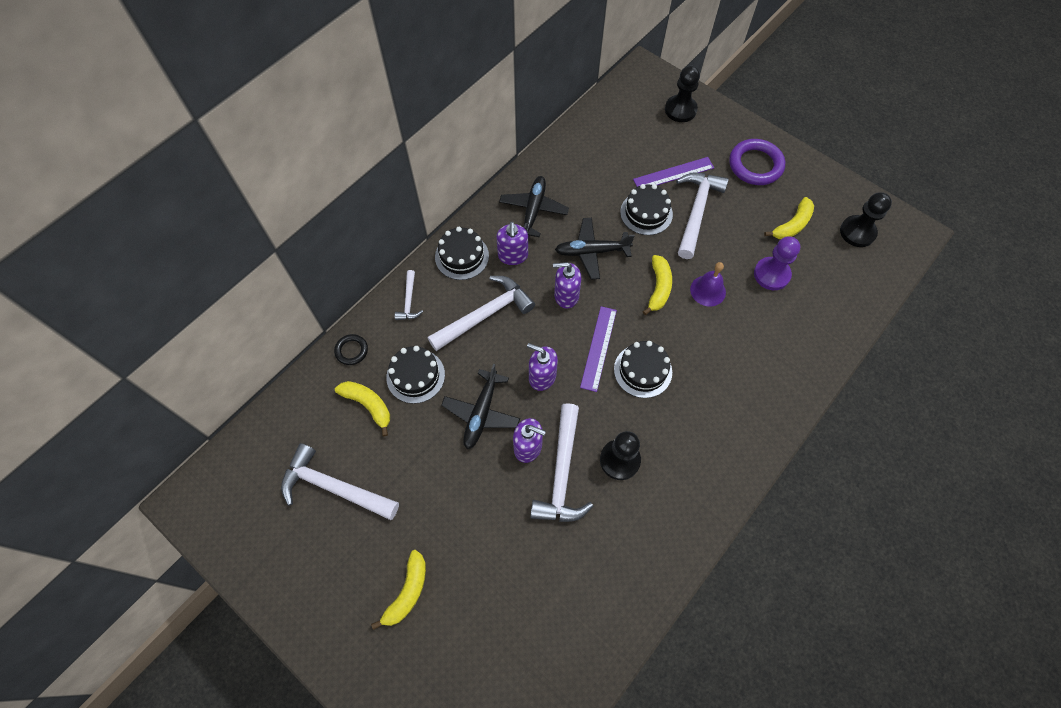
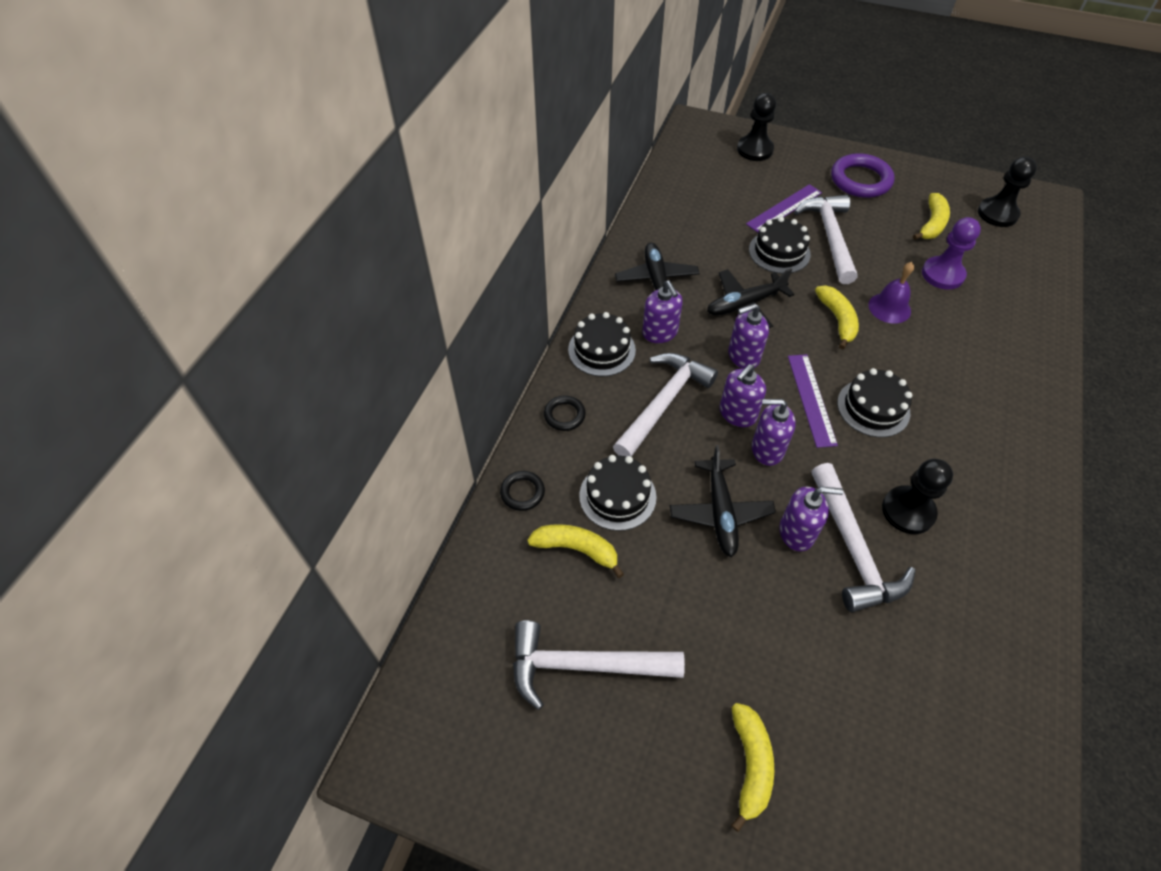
camera: 20 degrees left, 10 degrees down
(409, 301) = (564, 415): white hammer -> black ring
(535, 341) = (737, 414): none -> purple soap dispenser

